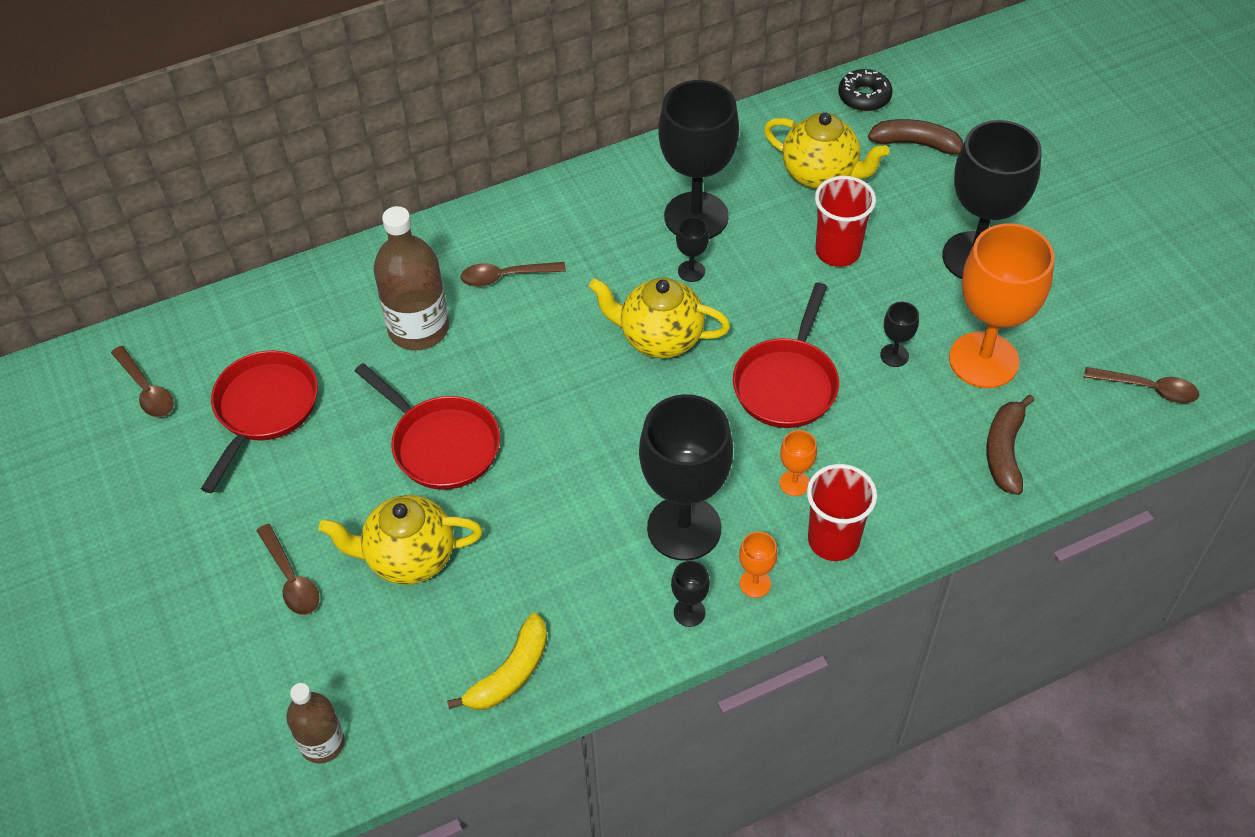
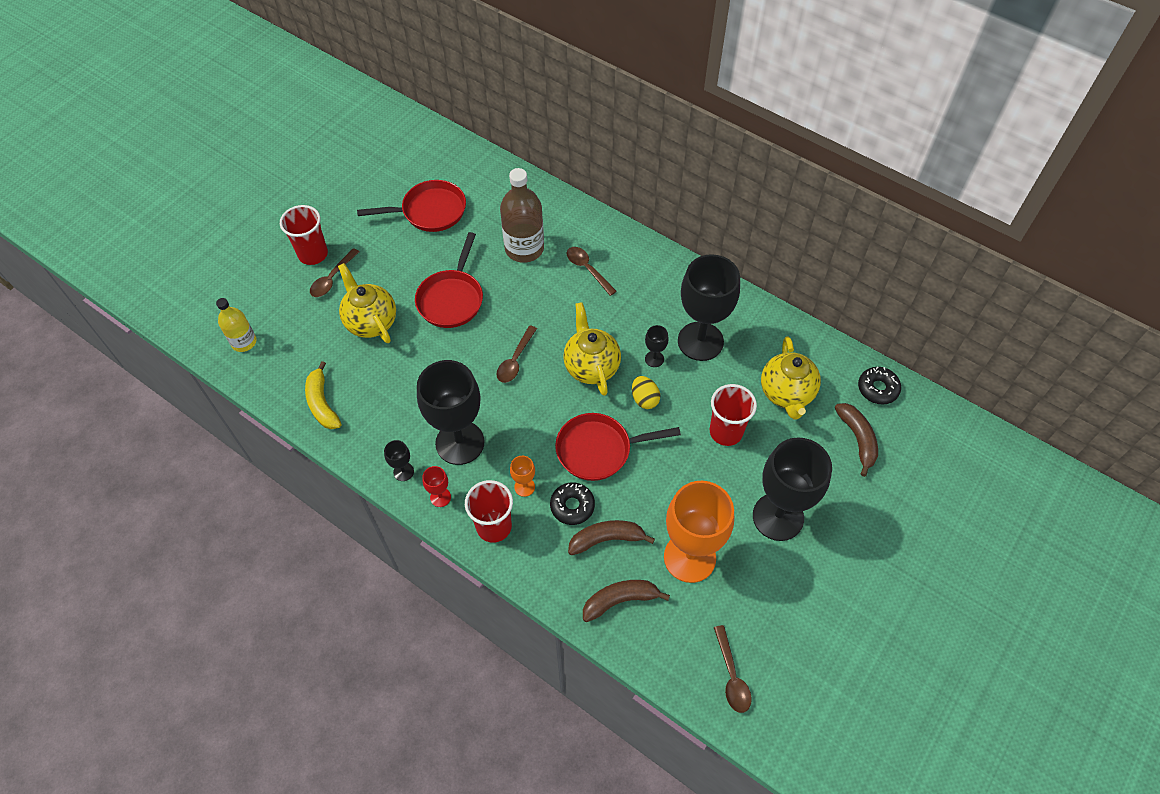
camera: 60 degrees right, 5 degrees up
(146, 390) = (414, 158): brown spoon -> brown spoon (515, 360)
(223, 588) = (313, 254): none -> red cup
(322, 743) = (244, 342): brown bottle -> yellow bottle
(510, 673) = (322, 403): yellow banana -> yellow banana turned 60 degrees clockwise
(743, 306) = (644, 399): none -> yellow egg
(755, 583) = (440, 497): orange goblet -> red goblet
(851, 444) = (572, 506): none -> black donut
(894, 355) = (659, 501): black goblet -> none
(916, 429) = (606, 539): none -> brown banana

